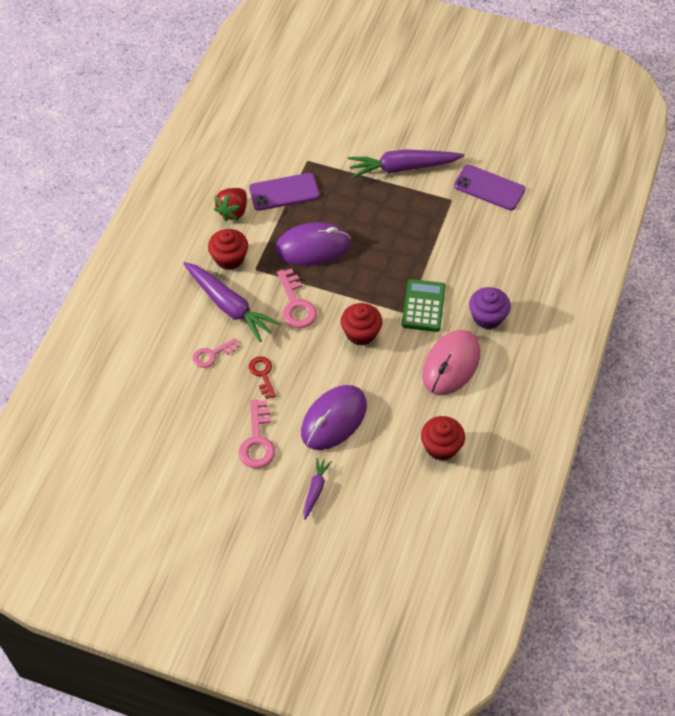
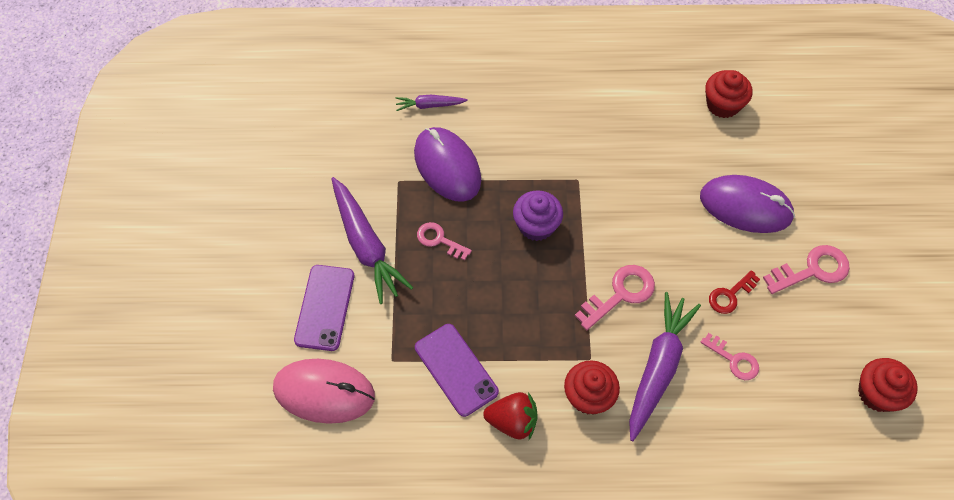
camera: 110 degrees left, 5 degrees up
(313, 247) = (529, 305): purple mouse -> purple mouse (447, 166)
(315, 490) = (833, 196): purple carrot -> purple carrot (429, 105)
(361, 333) = (626, 215): red cupcake -> red cupcake (877, 393)
(389, 210) = (439, 240): none -> pink key
(423, 306) = (561, 166): green calculator -> none
(451, 364) = (623, 122): pink mouse -> pink mouse (324, 392)
(487, 317) = (548, 105): purple cupcake -> purple cupcake (536, 225)
(489, 188) = (366, 148): purple phone -> purple phone (325, 307)

